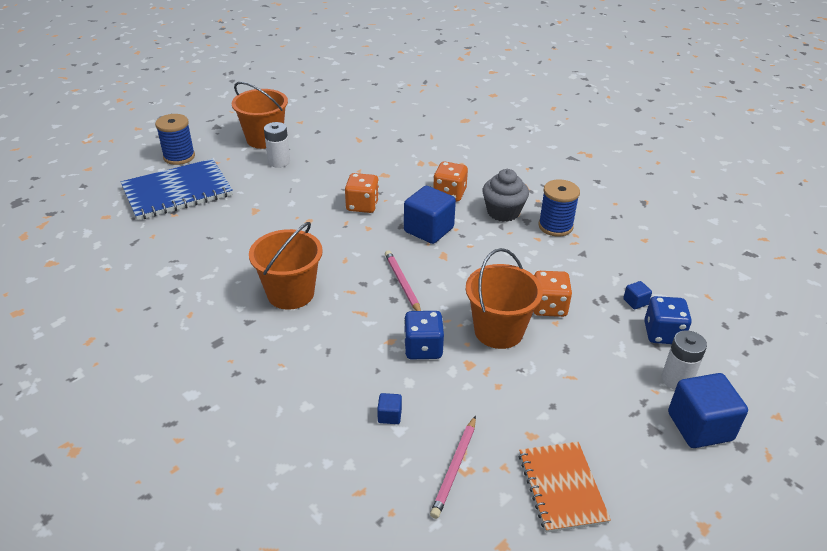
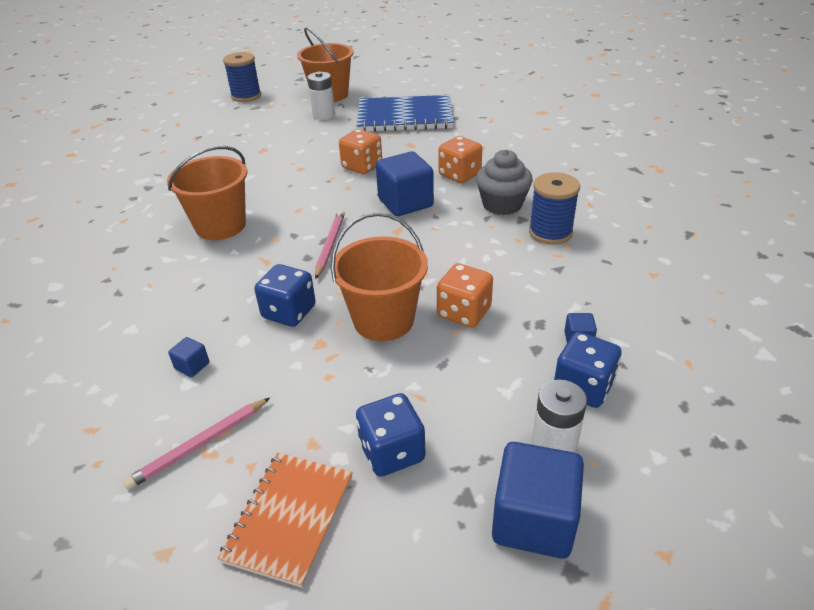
camera: 30 degrees right, 0 degrees up
(177, 192) = (216, 122): blue notebook -> blue notebook (405, 117)
(586, 420) = (392, 452): none -> blue dice

